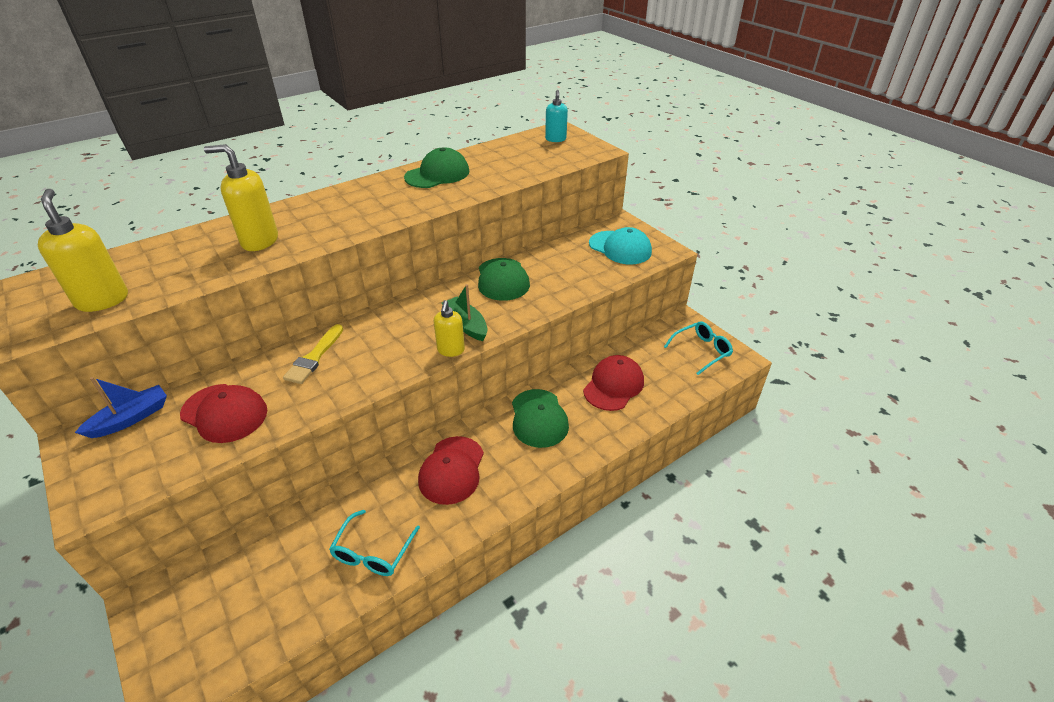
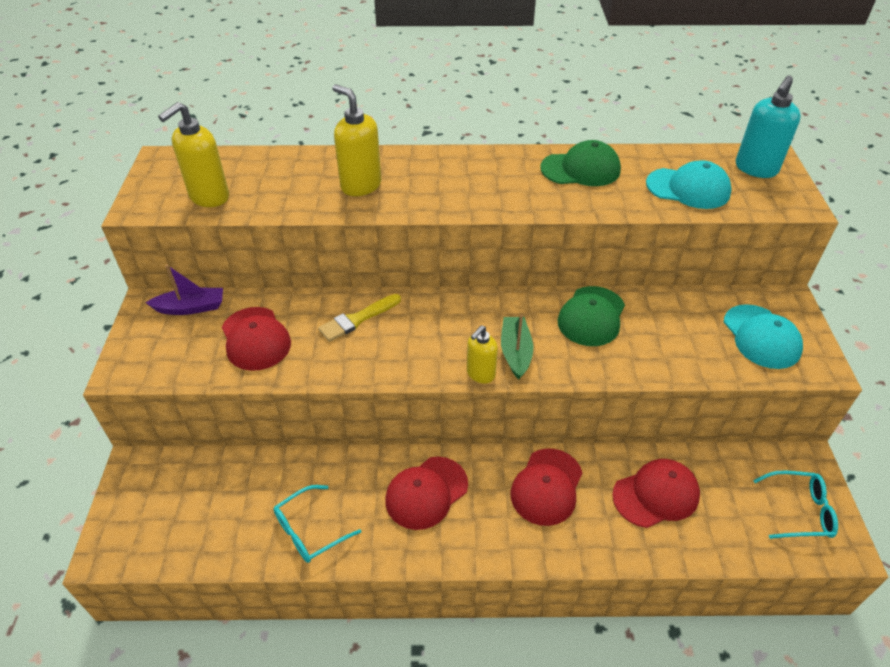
camera: 35 degrees right, 5 degrees up
(103, 300) = (209, 197): yellow soap dispenser -> yellow soap dispenser turned 150 degrees counterclockwise
(130, 418) = (191, 307): blue boat -> purple boat
(522, 163) = (688, 188): none -> turquoise cap
(538, 418) = (547, 487): green cap -> red cap
(555, 139) = (755, 169): turquoise soap dispenser -> turquoise soap dispenser, size x1.57

